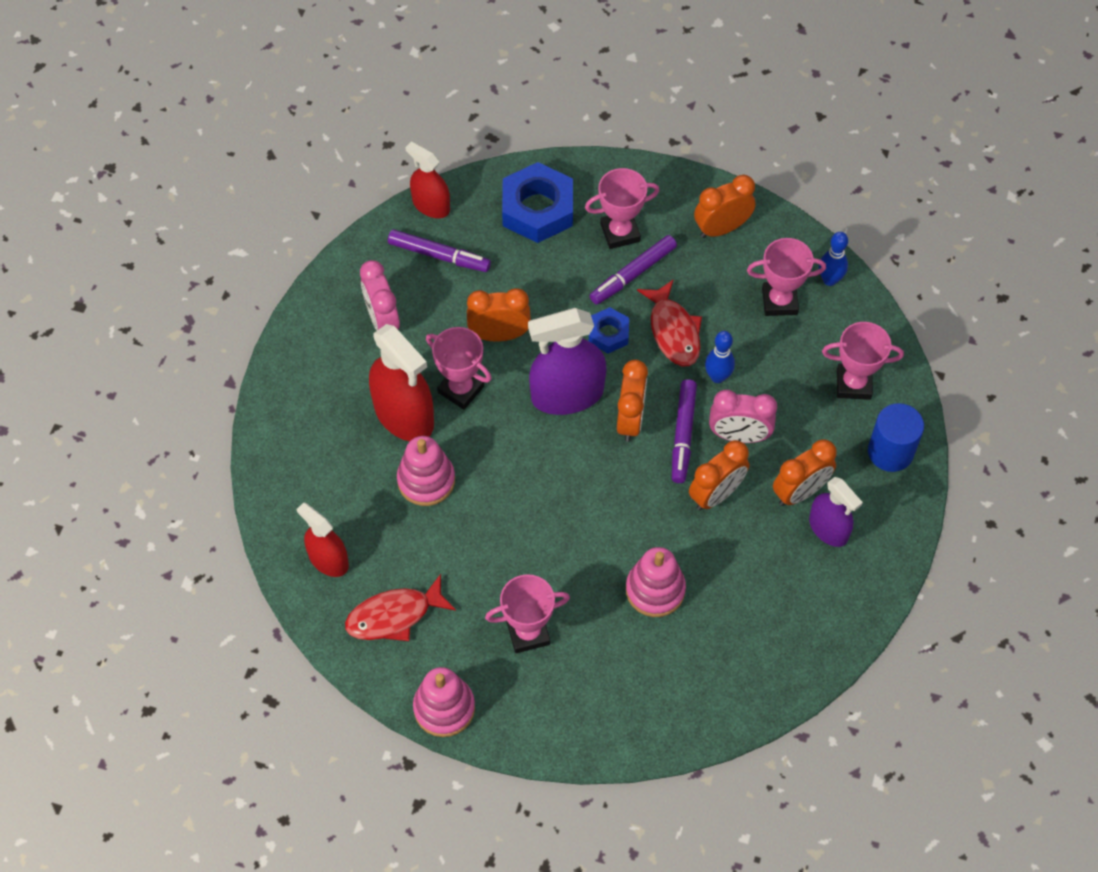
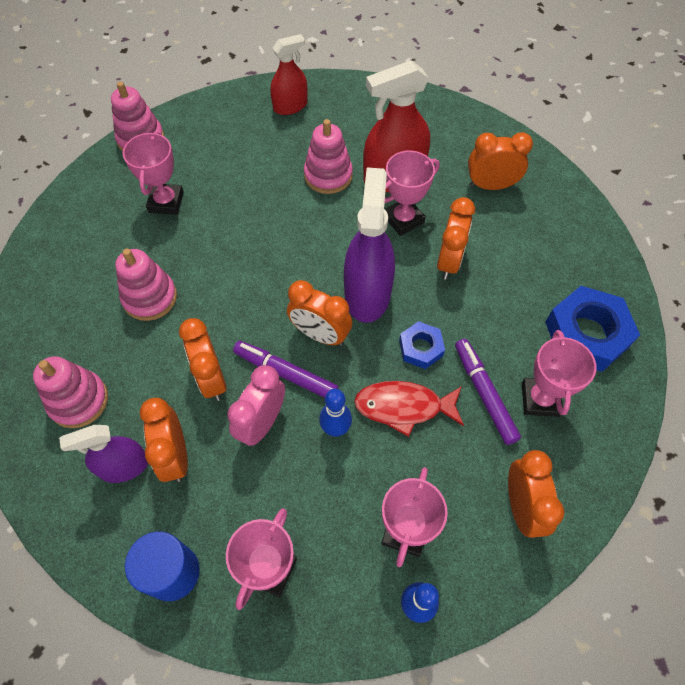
camera: 110 degrees right, 0 degrees up
(382, 321) = (491, 185): pink clock -> orange clock
(394, 616) = (226, 130): red fish -> none
(431, 205) = (609, 250): red spray bottle -> none
(439, 255) = (549, 241): purple marker -> none
(789, 599) = (78, 401): none -> pink stacking toy

